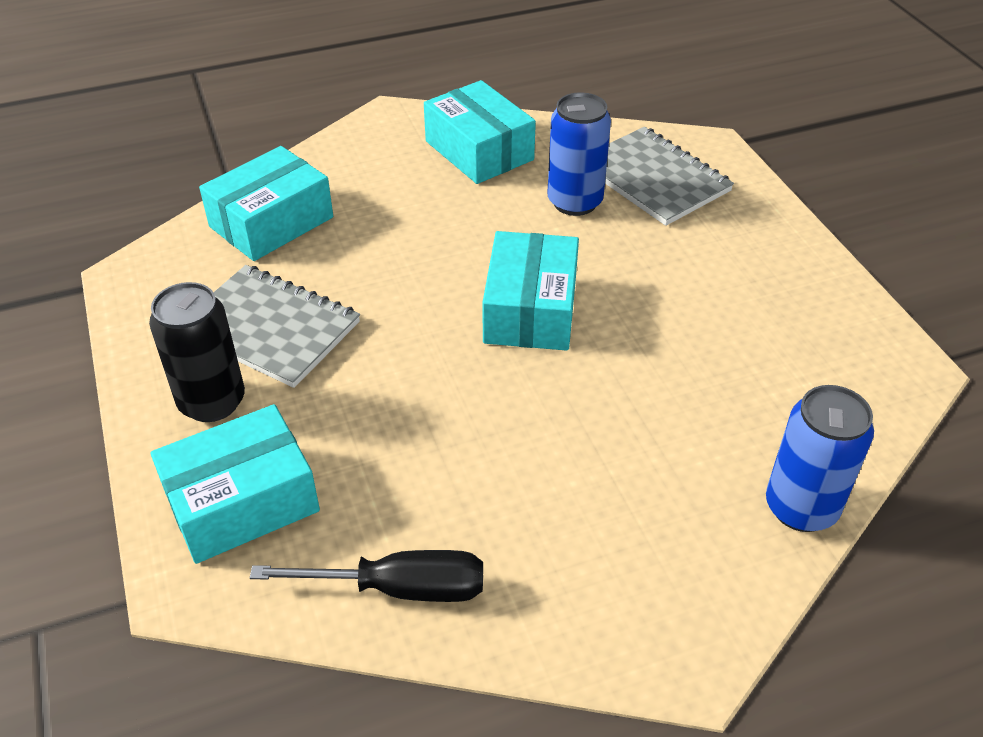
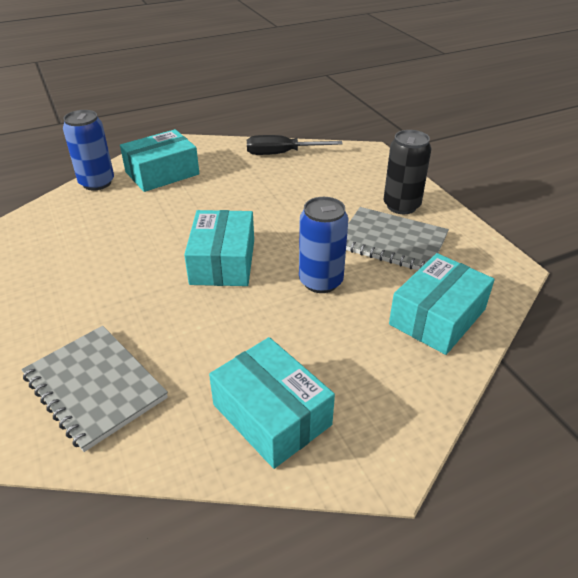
camera: 175 degrees right, 5 degrees down
(242, 501) = (361, 173): turquoise box -> turquoise box (162, 173)
(574, 202) = (178, 354): blue can -> blue can (320, 281)

